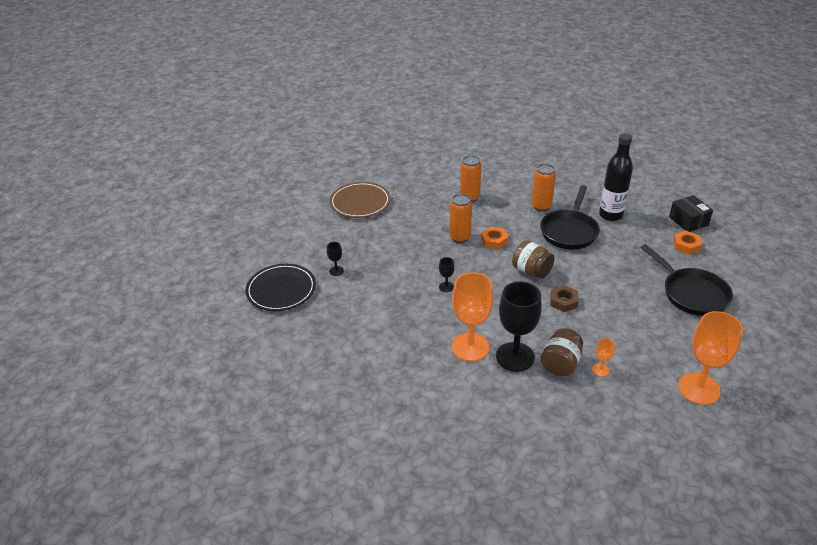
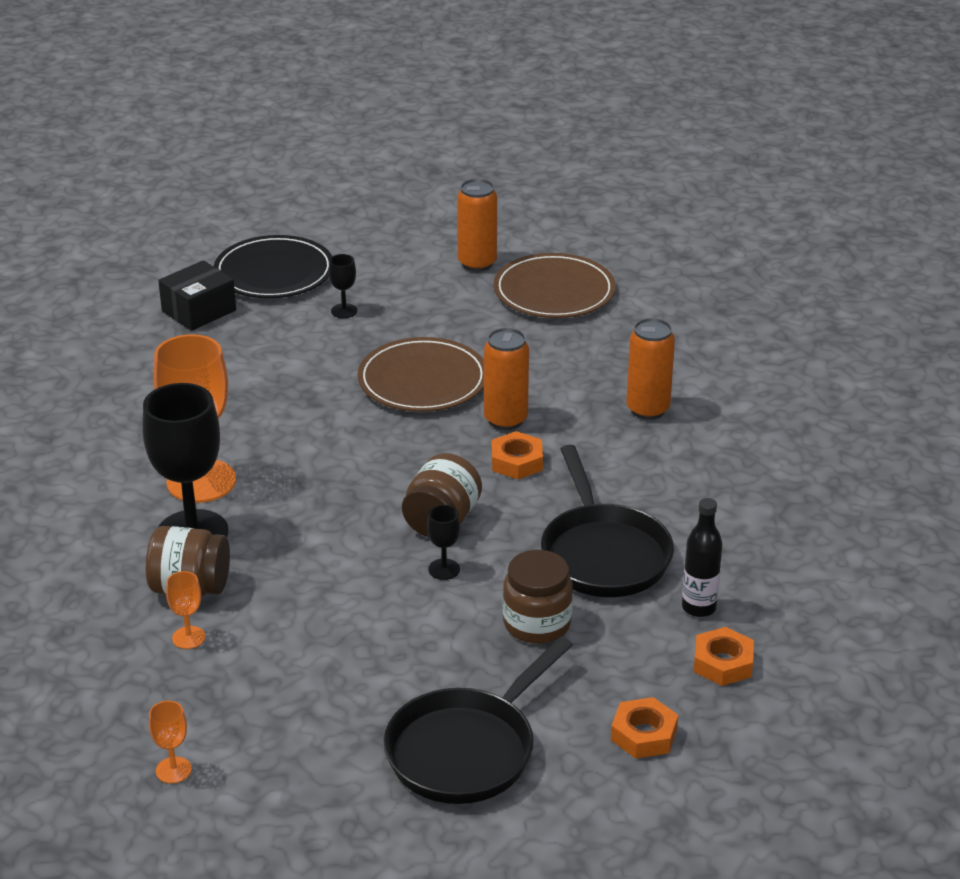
camera: 70 degrees right, 5 degrees down
(415, 256) = (423, 380): none -> brown plate
(446, 287) = (350, 429): black goblet -> black goblet (444, 569)
(541, 206) = (673, 505): orange can -> orange can (477, 263)
(563, 301) = (366, 572): brown nut -> none
(569, 231) = (603, 554): black pan -> black pan turned 105 degrees counterclockwise
(610, 215) = (699, 607): black bottle -> black bottle, size x0.61
(612, 258) = (537, 623): none -> brown jar
(646, 217) = (723, 663): none -> orange nut
(688, 221) = (748, 734): black box -> black box (199, 311)
(699, 389) = (173, 770): orange goblet -> orange goblet, size x0.43

